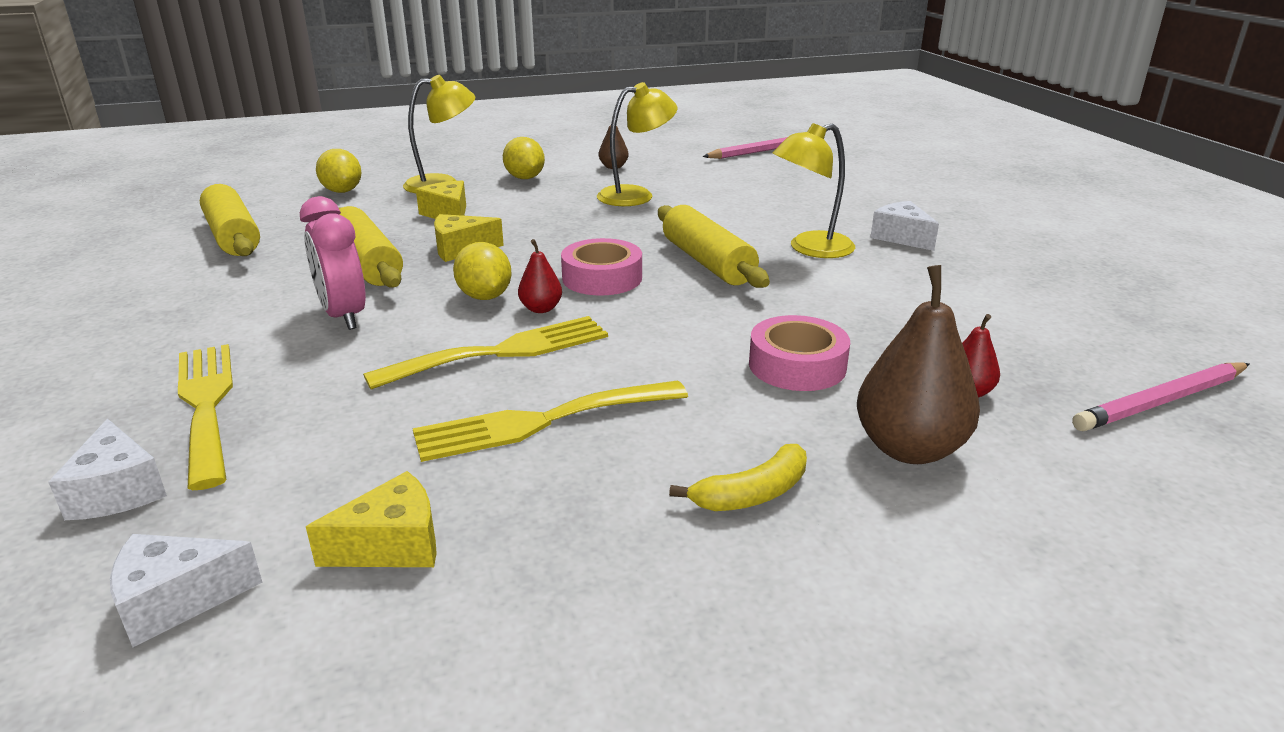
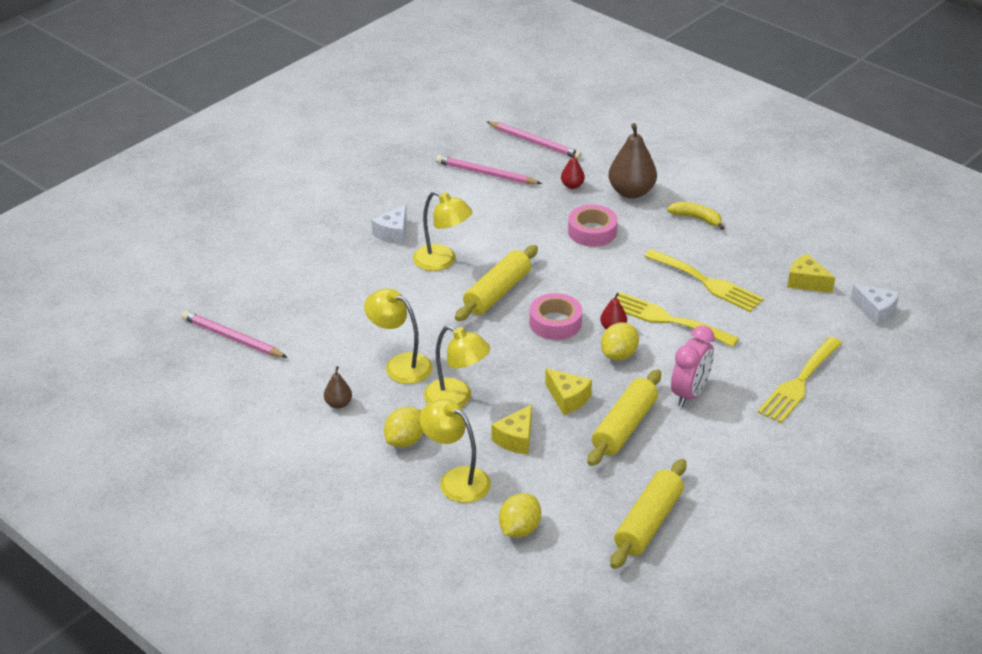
camera: 120 degrees left, 10 degrees up
(118, 491) = (861, 364): white cheese -> none
(547, 205) = (456, 399): none -> yellow lamp
(1045, 328) = (486, 174): none -> pink pencil

